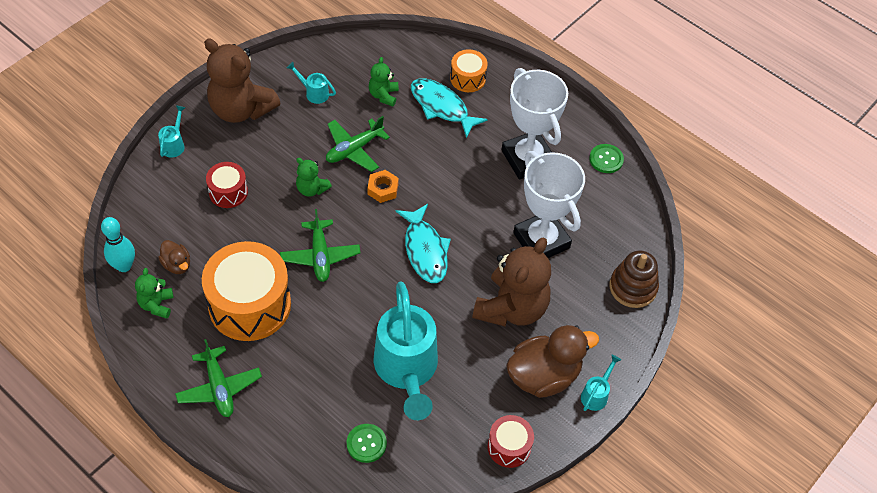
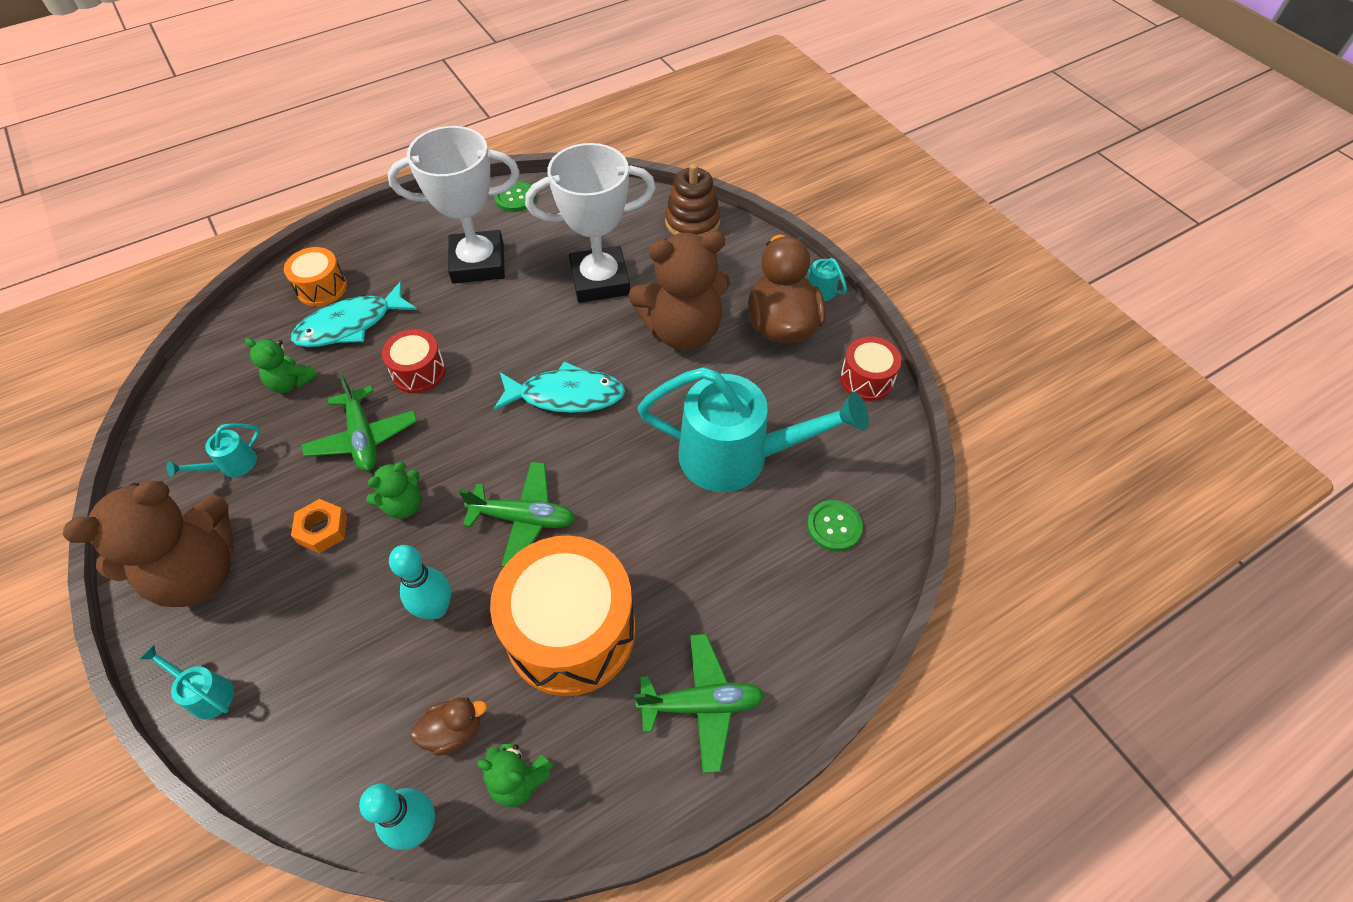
camera: 70 degrees left, 0 degrees up
(228, 192) = (350, 623): red drum -> red drum (419, 372)
(247, 230) = (436, 608): none -> turquoise bowling pin
(383, 189) = (448, 419): orange nut -> orange nut (322, 530)
(511, 308) = (682, 331): brown teddy bear -> brown teddy bear turned 120 degrees clockwise

